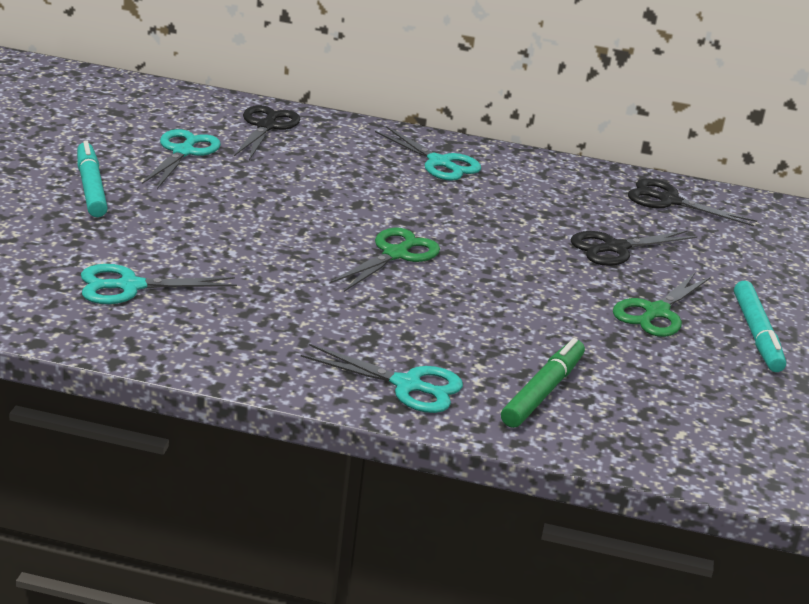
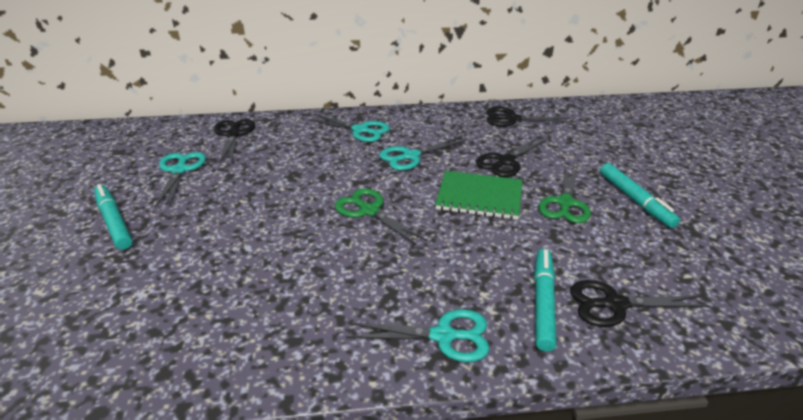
camera: 15 degrees left, 5 degrees up
(130, 286) = (172, 312): turquoise scissors -> turquoise scissors (410, 156)
(395, 254) = (369, 211): green scissors -> green scissors turned 60 degrees counterclockwise
(543, 392) = (543, 303): green marker -> turquoise marker
(546, 277) = (479, 197): none -> green notebook
(627, 416) = (614, 304): none -> black scissors

